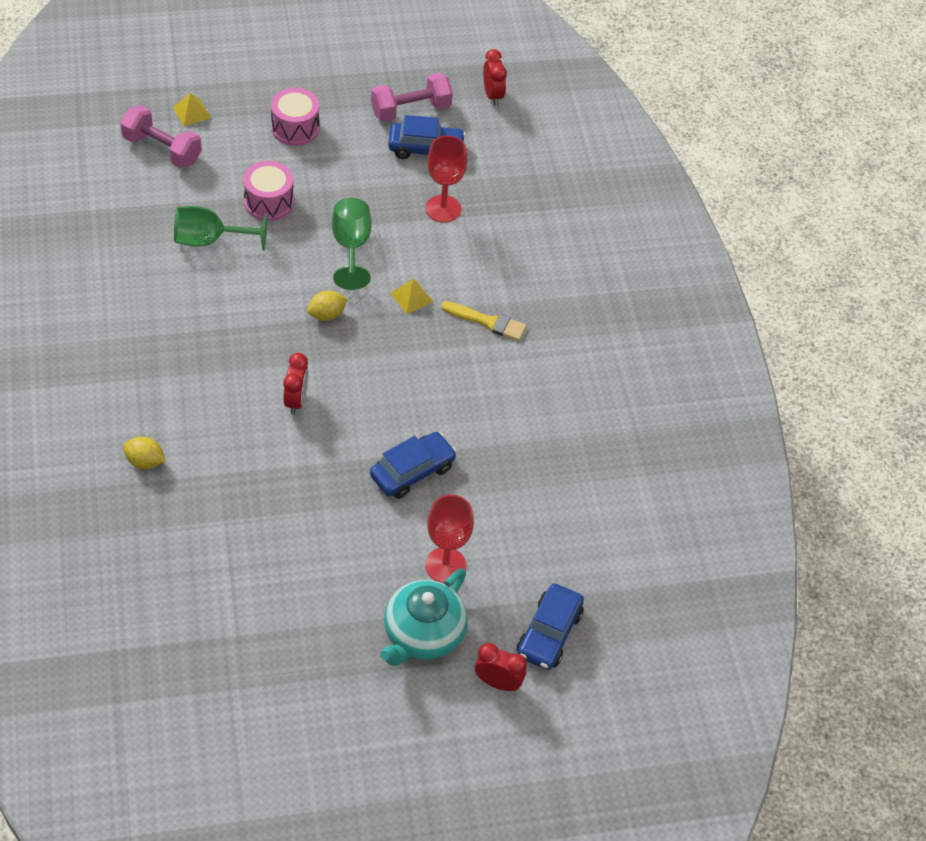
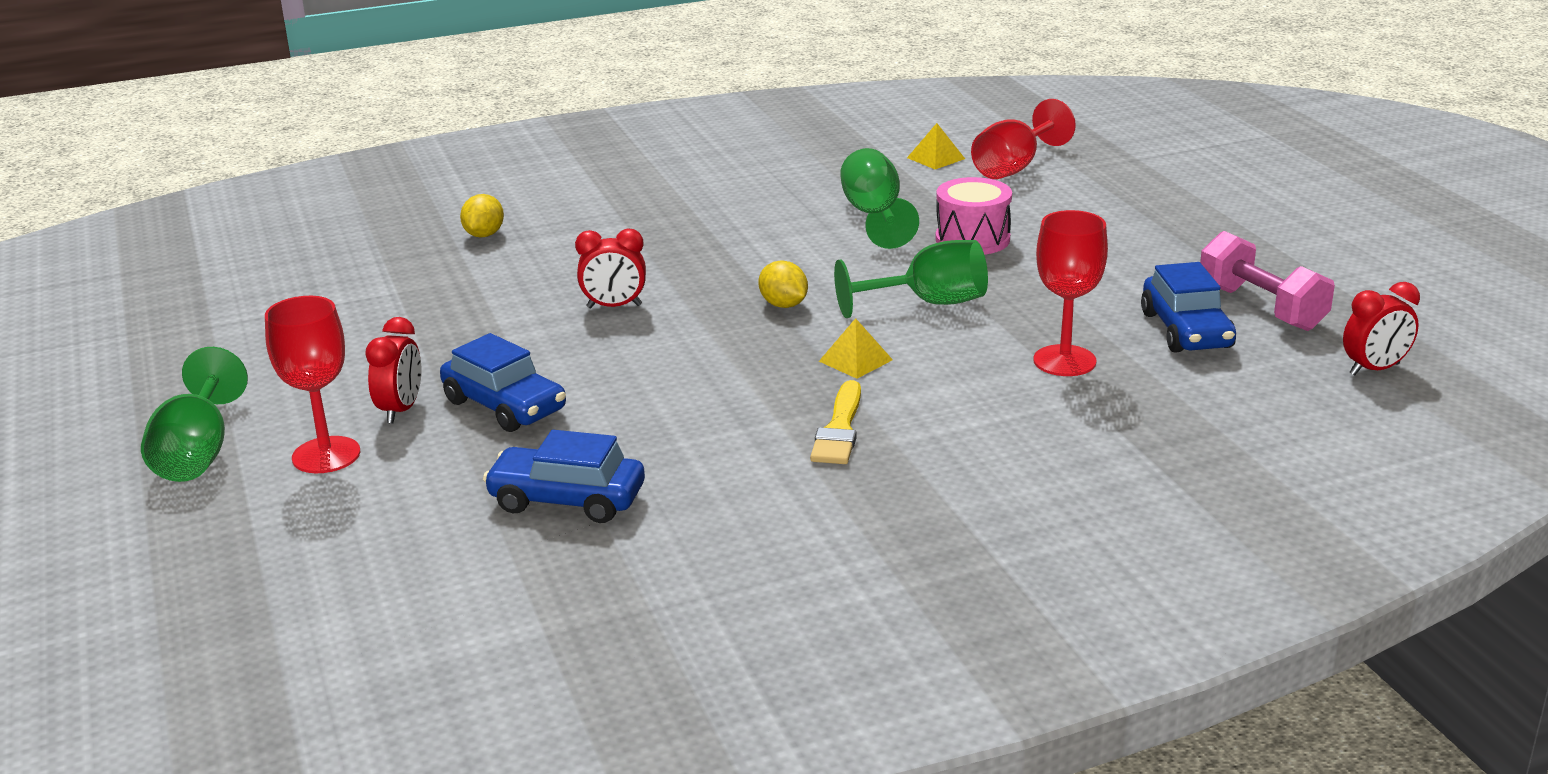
camera: 85 degrees right, 25 degrees down
(162, 149) = (1014, 167): pink dumbbell -> red goblet
(191, 112) = (1097, 173): yellow pyramid -> yellow pyramid (935, 158)
(295, 128) = (1133, 235): pink drum -> none
(423, 634) = (197, 453): turquoise teapot -> green goblet
(498, 682) = (96, 528): red clock -> red clock (401, 410)
(549, 633) = (185, 565): blue car -> blue car (567, 500)

